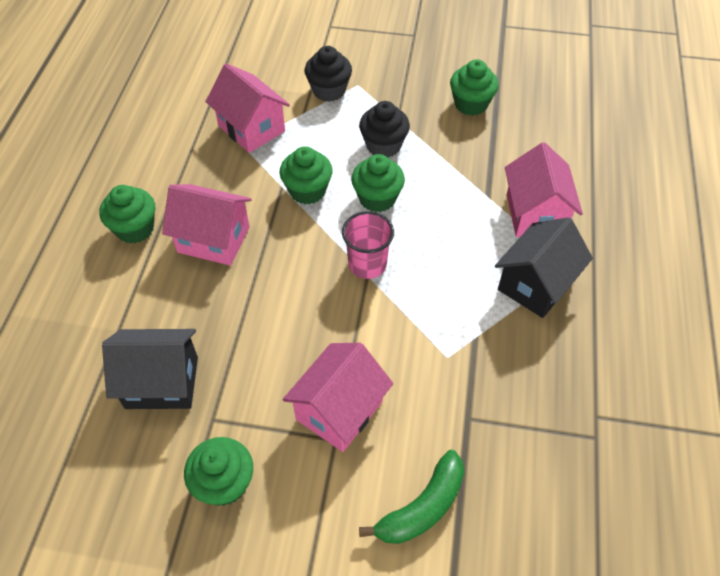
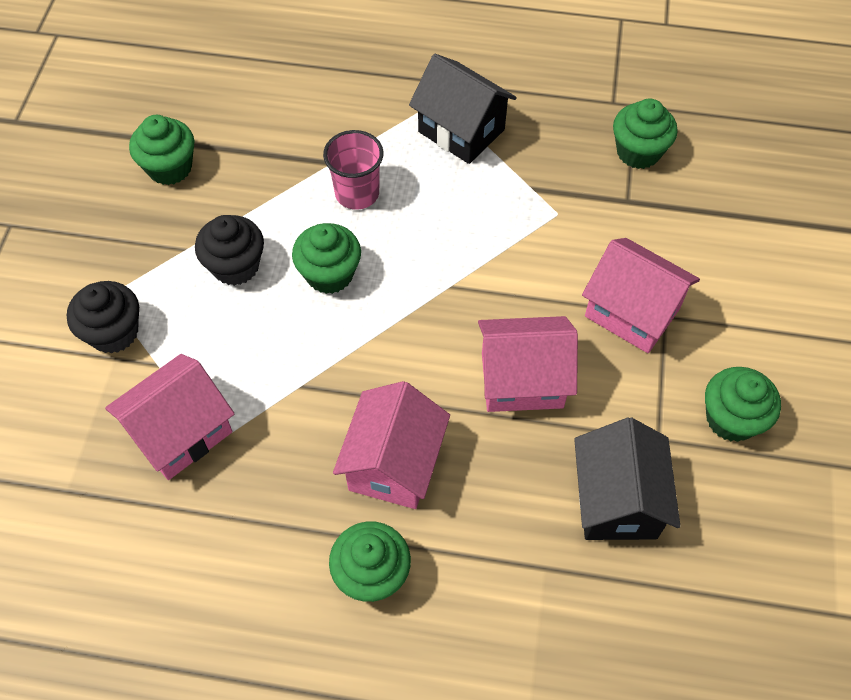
camera: 90 degrees left, 5 degrees up
(307, 191) = (311, 353): green cupcake -> green cupcake (638, 152)
(367, 264) = (435, 285): pink cup -> pink cup (357, 193)
(422, 507) = (726, 242): green banana -> none
(535, 214) = (362, 121): pink house -> pink house (522, 380)

